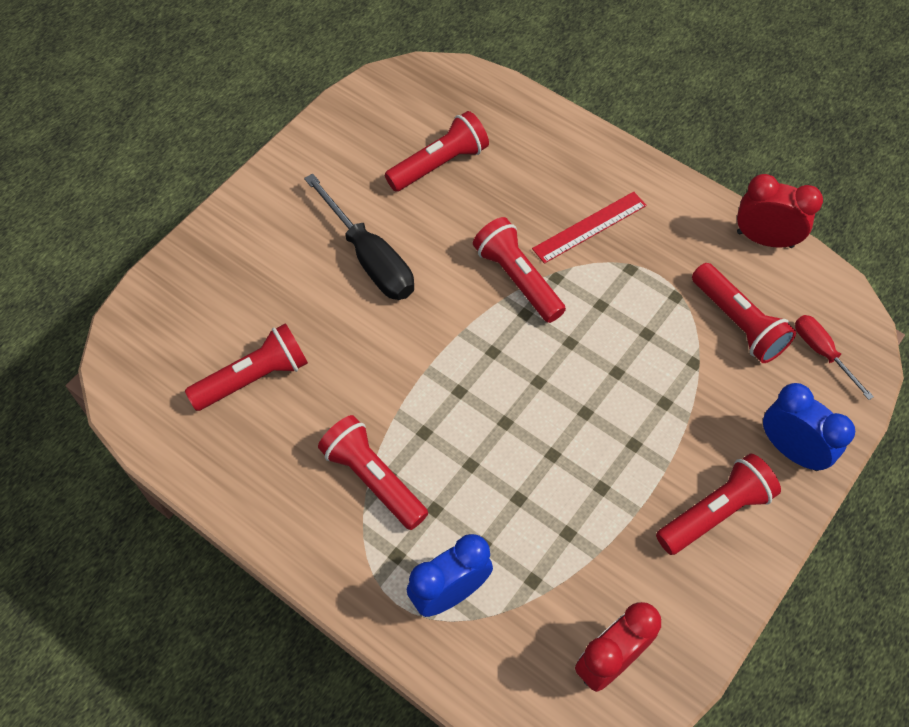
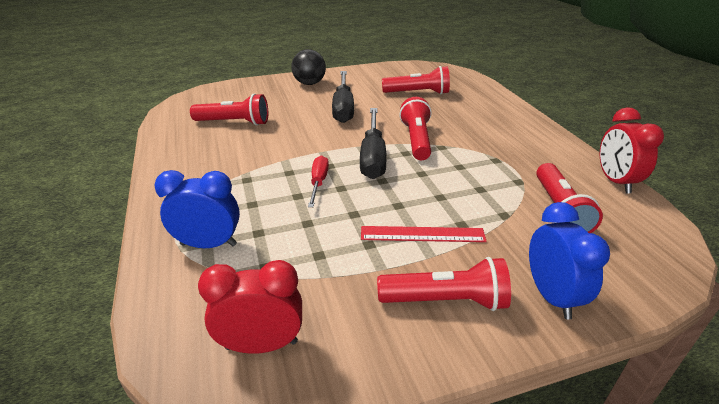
camera: 35 degrees right, 25 degrees down
(265, 220) = (309, 83): none -> black ball
(373, 479) = (237, 178): red flashlight -> none
(493, 344) = (373, 156): none -> black screwdriver
(589, 227) = (484, 137): red ruler -> red ruler (422, 234)
(765, 239) = (615, 181): red clock -> red clock turned 150 degrees counterclockwise
(822, 352) = (626, 253): red screwdriver -> red screwdriver (318, 182)

